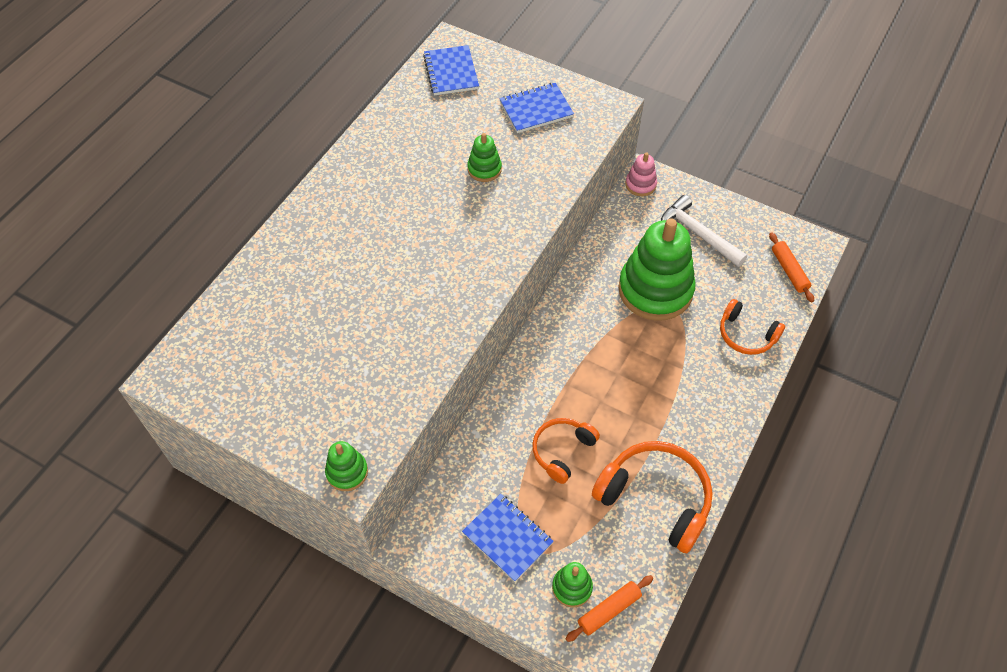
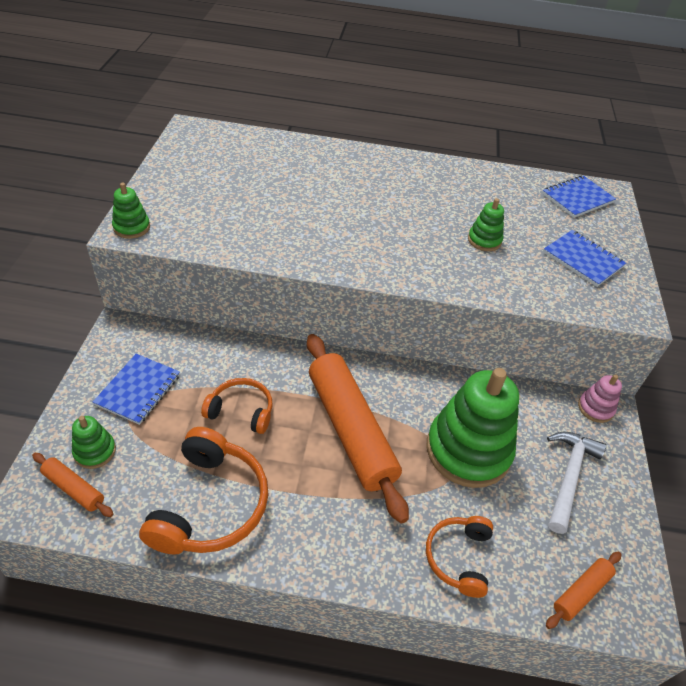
camera: 65 degrees right, 10 degrees down
(609, 369) = (350, 430): none -> orange rolling pin

